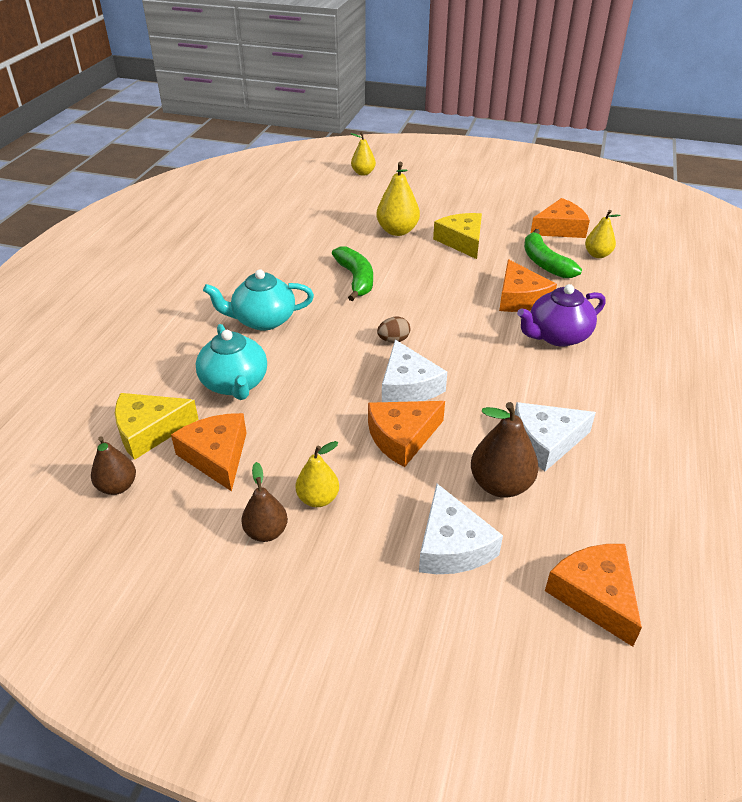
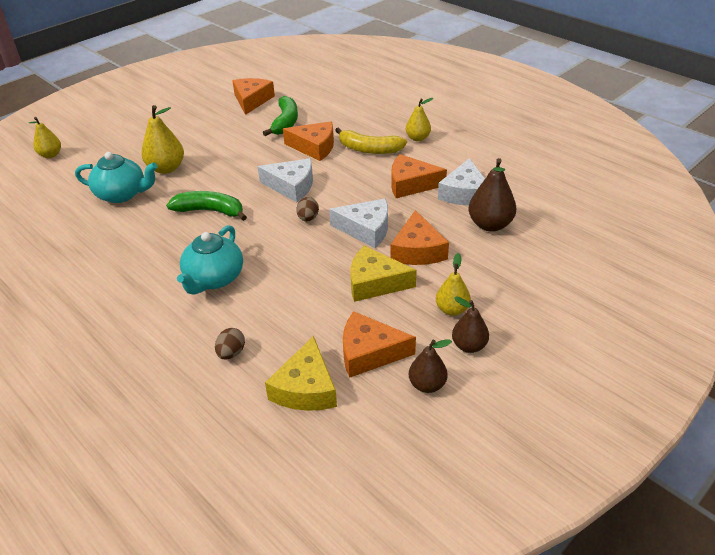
camera: 60 degrees left, 0 degrees up
(117, 486) = (363, 425): brown pear -> brown pear (427, 385)
(173, 369) = (231, 353): none -> brown egg
(235, 384) = (287, 319): turquoise teapot -> turquoise teapot (122, 194)
(451, 545) = (529, 263): white cheese -> white cheese (291, 186)
(462, 241) = (218, 145): yellow cheese -> yellow cheese (375, 282)
(545, 263) = (285, 122): green banana -> green banana turned 90 degrees counterclockwise
(557, 336) = (369, 149): purple teapot -> yellow banana
(595, 595) = (593, 224): orange cheese -> orange cheese (411, 184)
(597, 255) = (299, 100): yellow pear -> yellow pear (418, 138)

